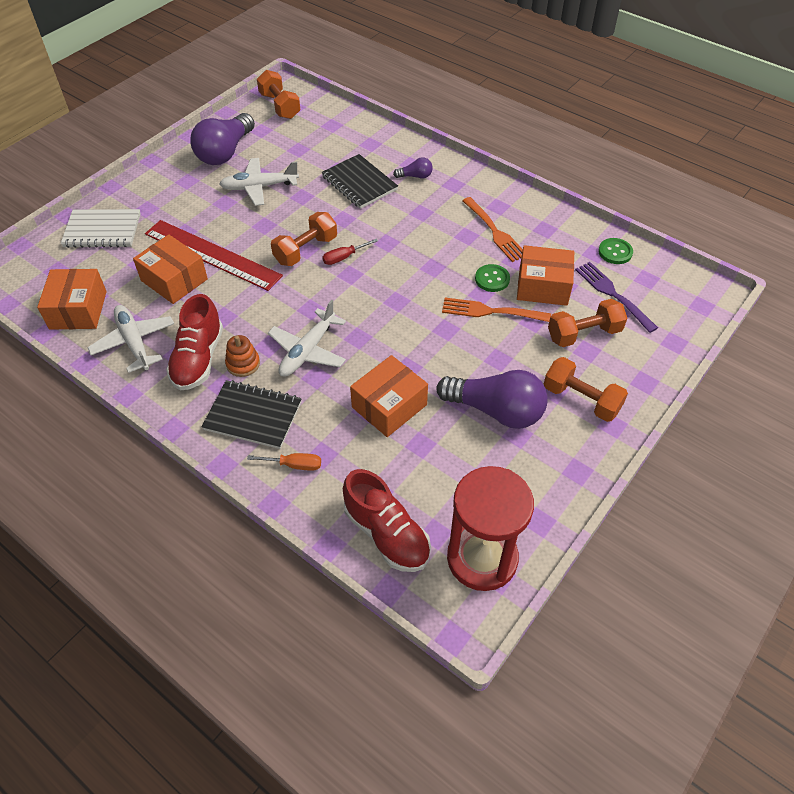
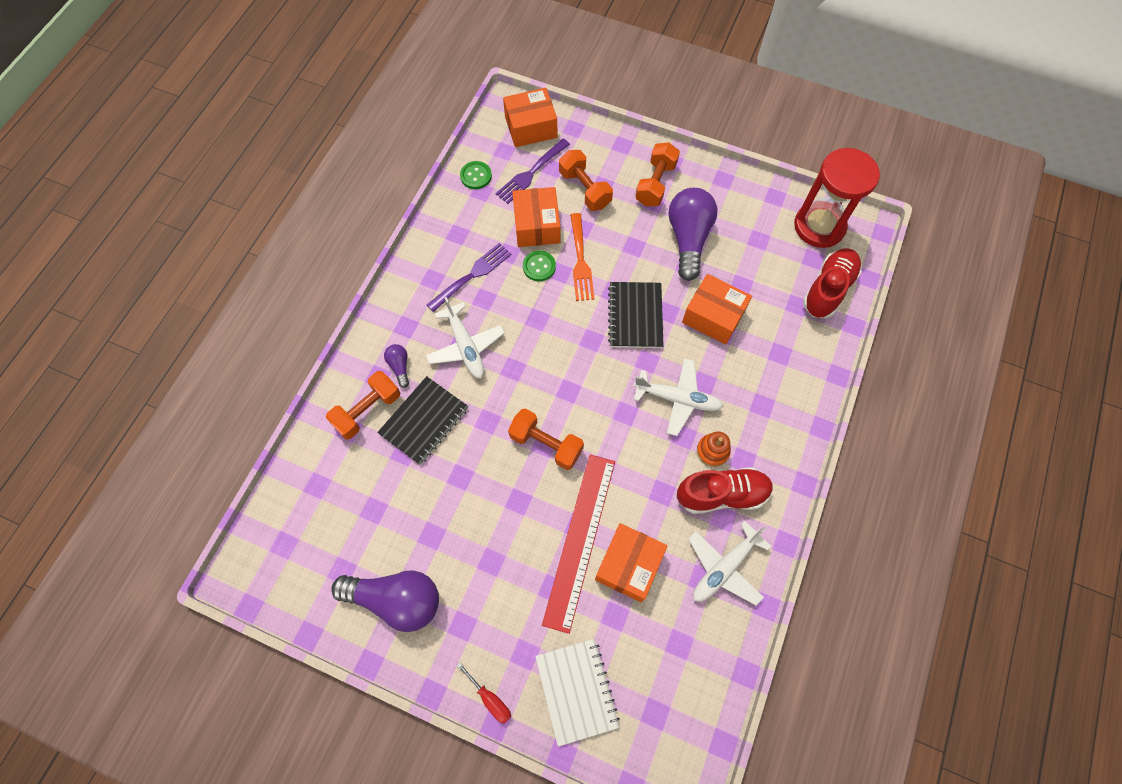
camera: 105 degrees left, 15 degrees up
(78, 310) = (703, 652): orange box -> orange box (531, 127)
(253, 416) = (765, 421): black notebook -> black notebook (635, 316)
(259, 187) = (455, 531): white plane -> white plane (465, 346)
(280, 106) = (284, 565): orange dumbbell -> orange dumbbell (367, 410)
(294, 465) = (798, 371): orange screwdriver -> none
(344, 257) = (546, 403): red screwdriver -> red screwdriver (490, 698)
(494, 231) = (471, 276): orange fork -> purple fork

